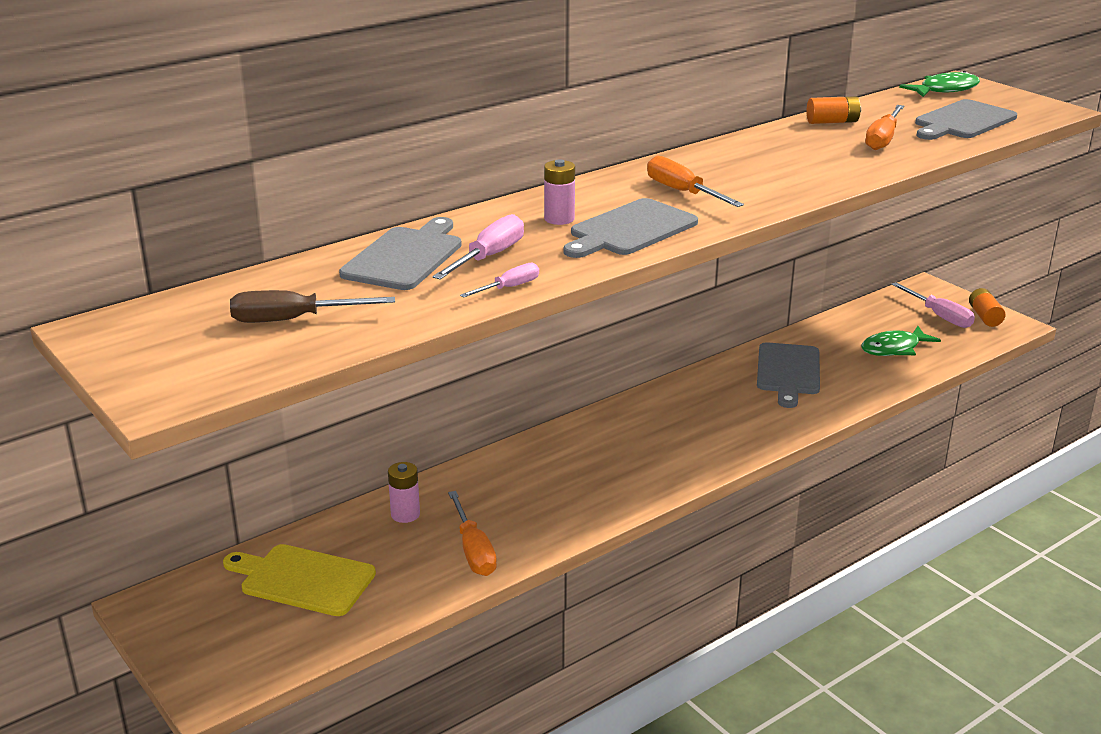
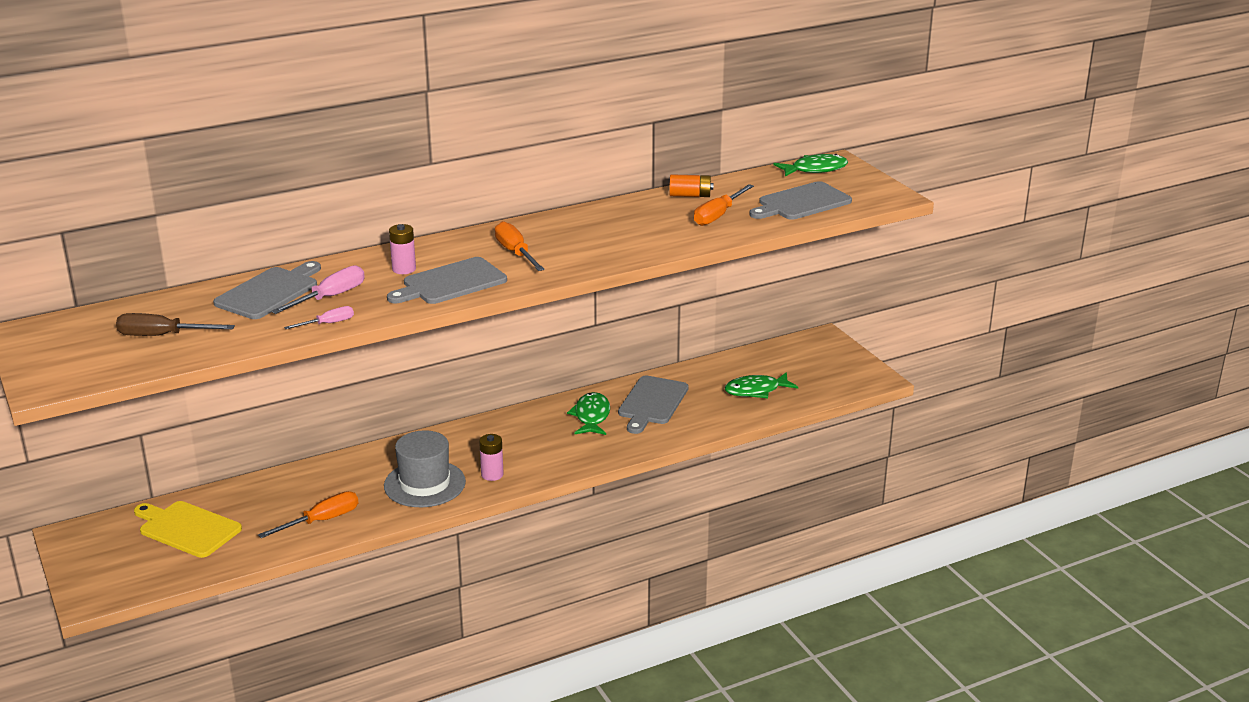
camera: 10 degrees right, 0 degrees up
(405, 514) = (284, 488): pink battery -> pink battery (492, 474)
(473, 550) = (321, 521): orange screwdriver -> orange screwdriver turned 120 degrees counterclockwise
(578, 491) = (424, 484): none -> grey hat
(729, 393) = (591, 416): none -> green fish
(939, 316) = (816, 365): pink screwdriver -> none
(984, 316) = (856, 369): orange battery -> none

